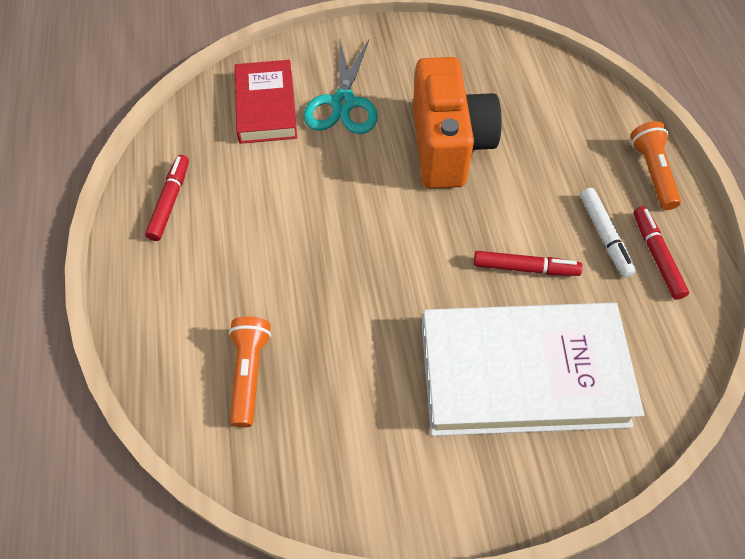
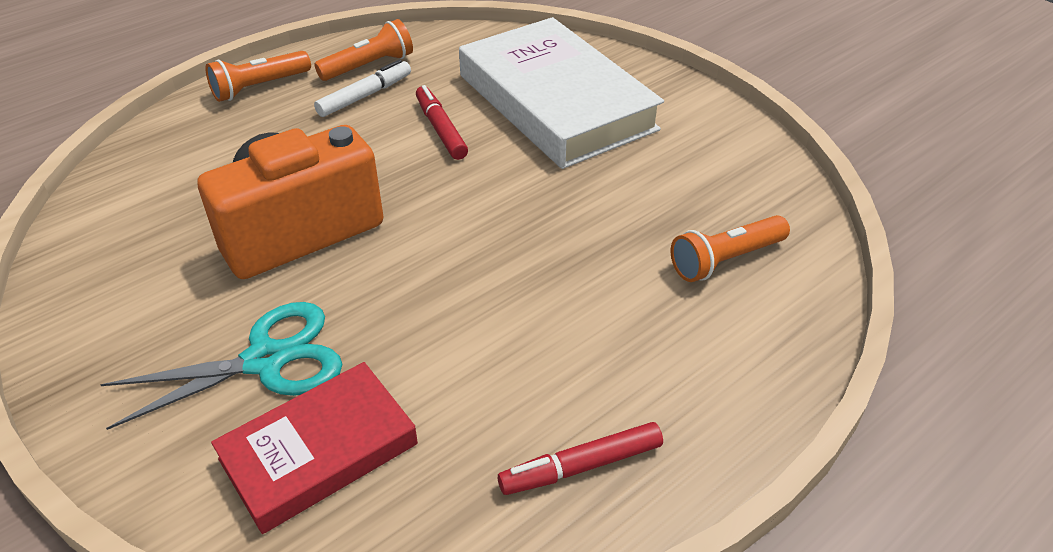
camera: 120 degrees left, 15 degrees down
(656, 256) = (369, 66): red marker -> orange flashlight

